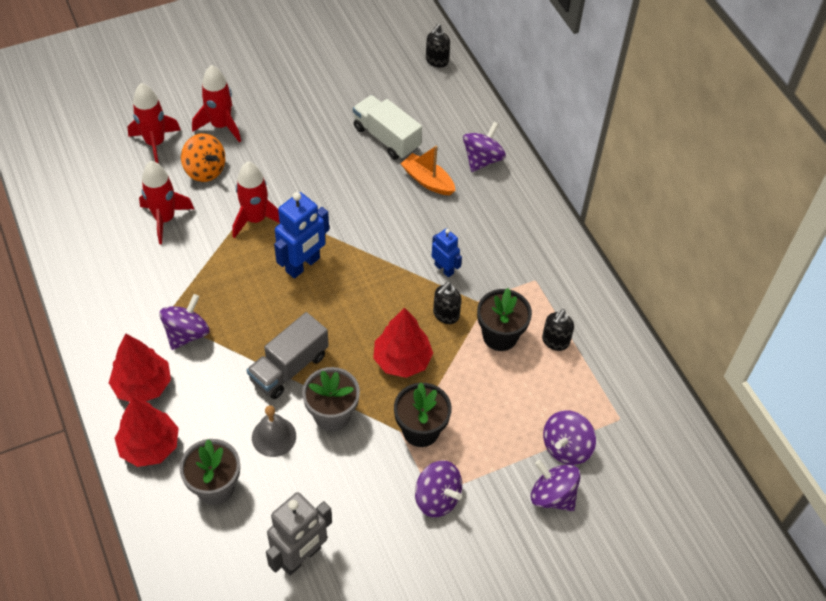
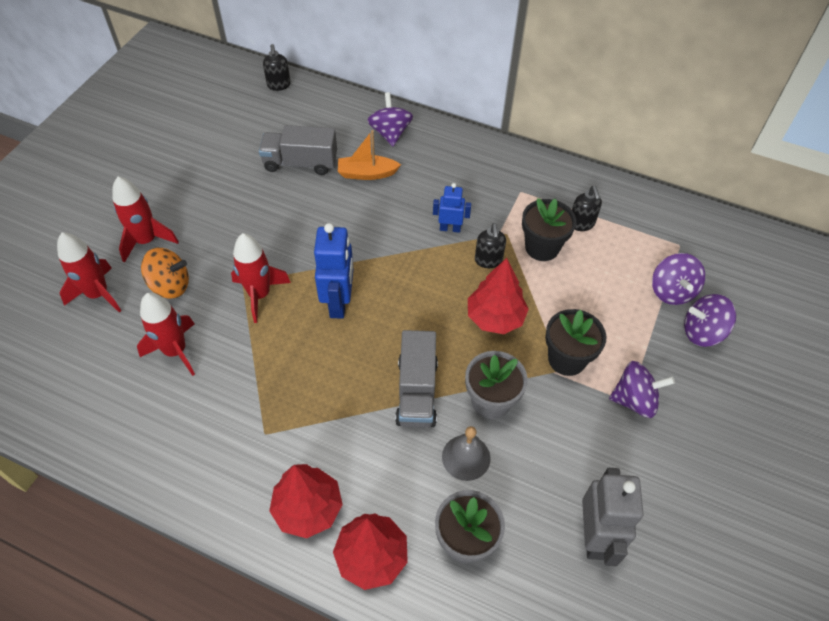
camera: 40 degrees left, 0 degrees up
(187, 333) = (300, 432): purple spinning top -> none
(386, 138) = (300, 163): white truck -> grey truck

